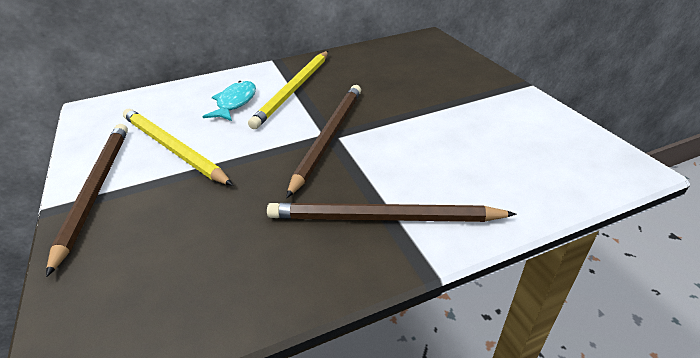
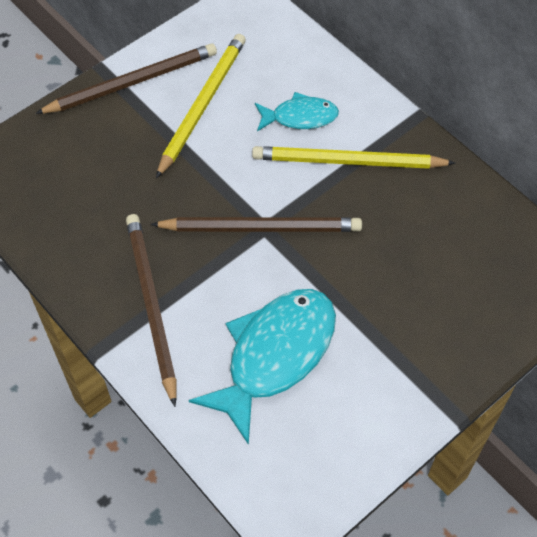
camera: 70 degrees right, 20 degrees up
(462, 149) = (275, 355): none -> turquoise fish

